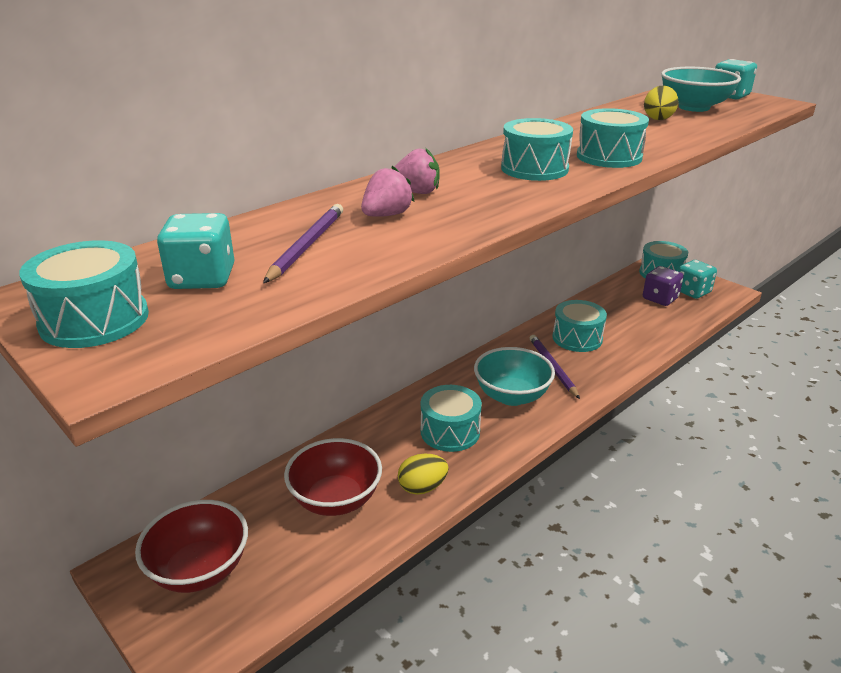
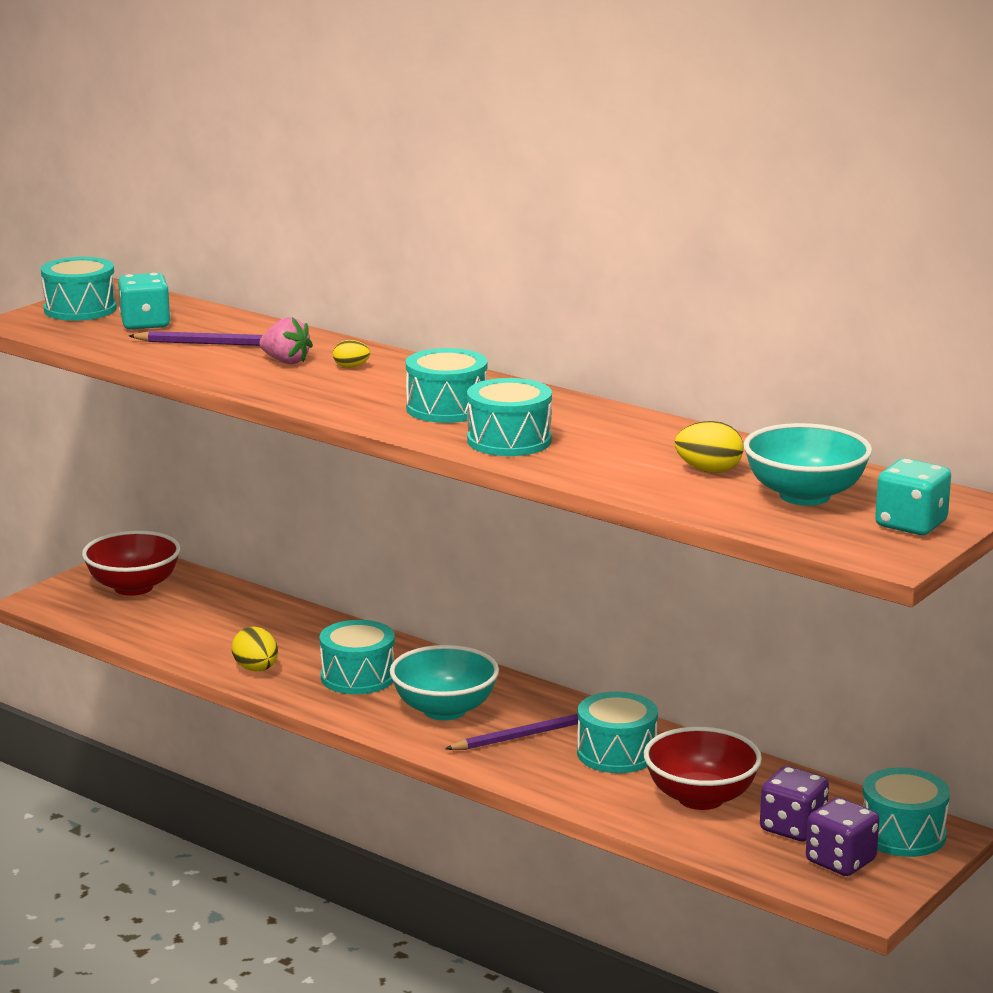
camera: 80 degrees right, 10 degrees down
(335, 499) = (231, 630): red bowl -> red bowl (700, 798)
(416, 192) = (351, 367): pink strawberry -> yellow egg
(692, 292) = (840, 861): turquoise dice -> purple dice

